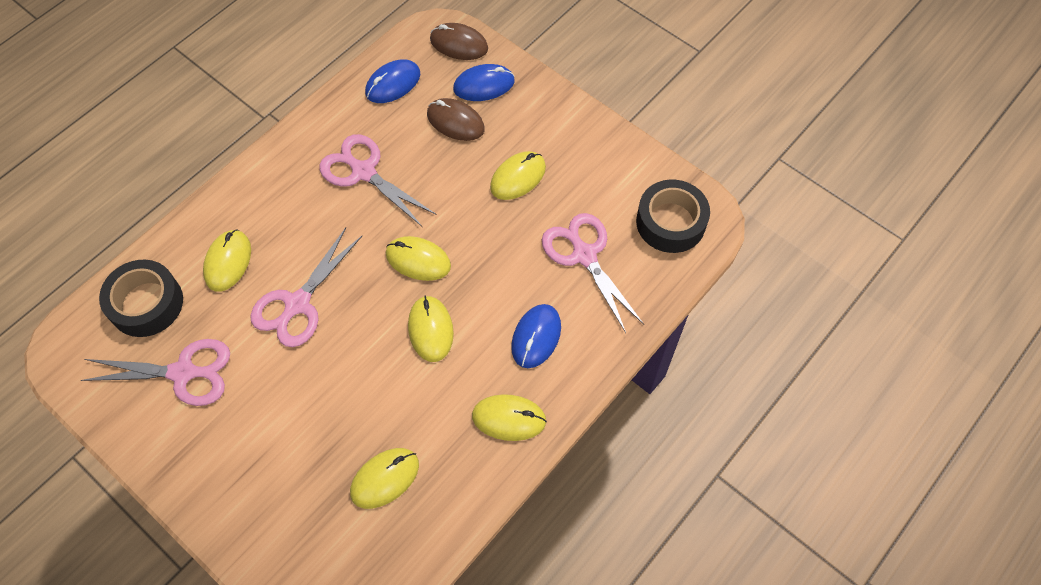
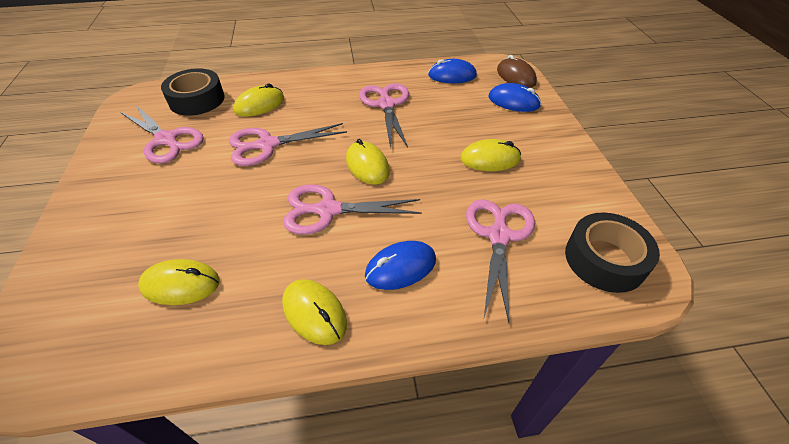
camera: 40 degrees right, 15 degrees down
(430, 330) = (328, 210): yellow mouse -> pink scissors
(455, 122) = (474, 109): brown mouse -> none

